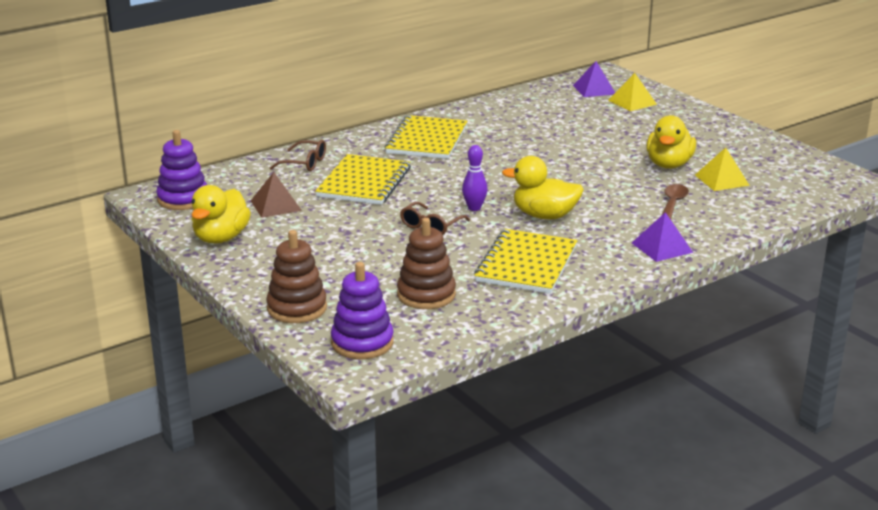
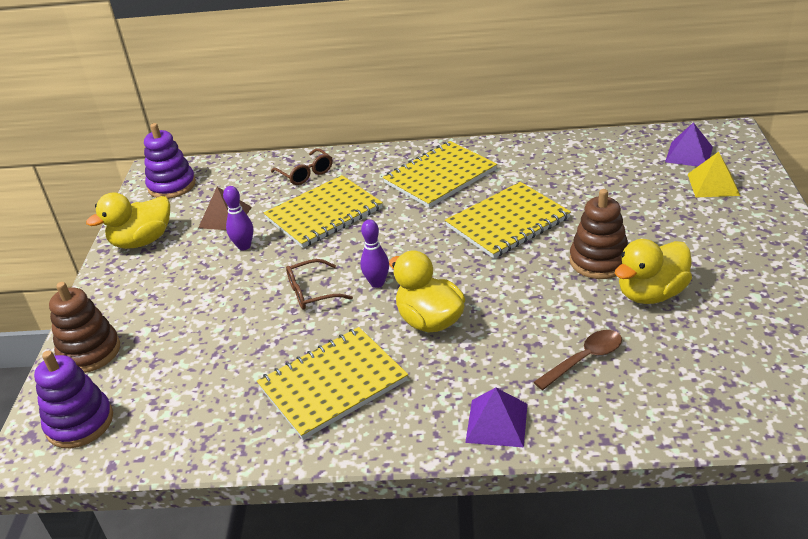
camera: 40 degrees right, 10 degrees up
(326, 217) = (244, 246): none -> purple bowling pin
(426, 295) = (200, 384): brown stacking toy -> brown stacking toy (599, 261)
(520, 153) = (507, 222): none -> yellow notebook
(721, 180) = (690, 341): yellow pyramid -> none

